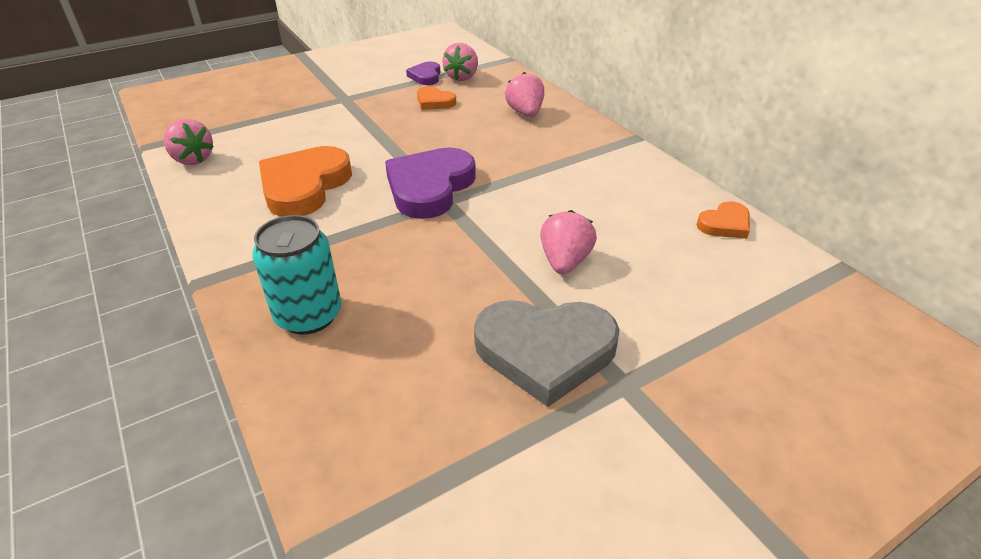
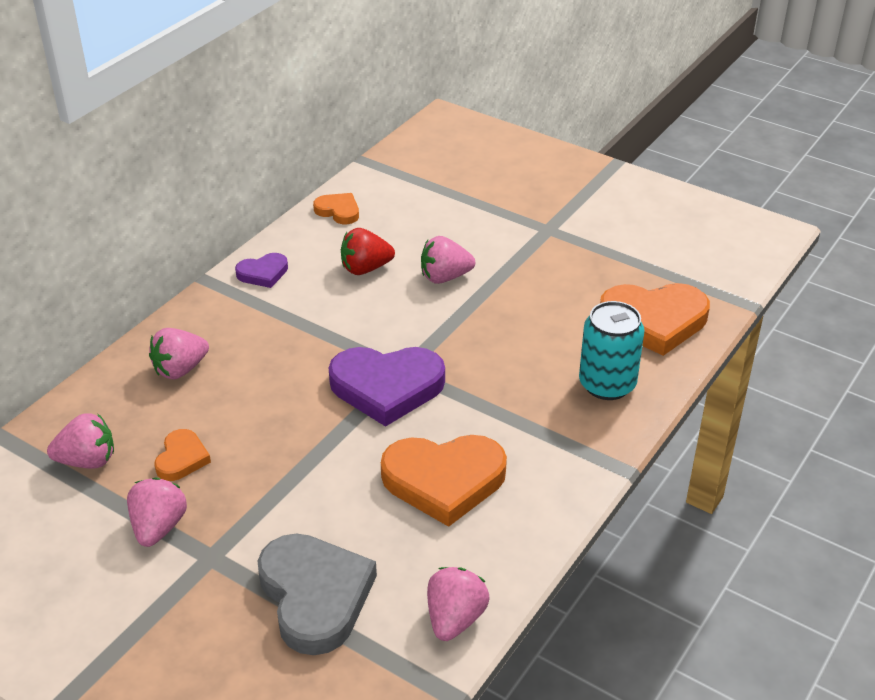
camera: 115 degrees left, 0 degrees up
(367, 406) = (654, 321): none -> orange heart
(384, 88) = (158, 527): none -> pink strawberry
(426, 76) = (98, 500): purple heart -> purple heart (263, 273)
(545, 351) = (547, 264): grey heart -> grey heart (315, 596)
(608, 216) = (365, 269): none -> red strawberry

